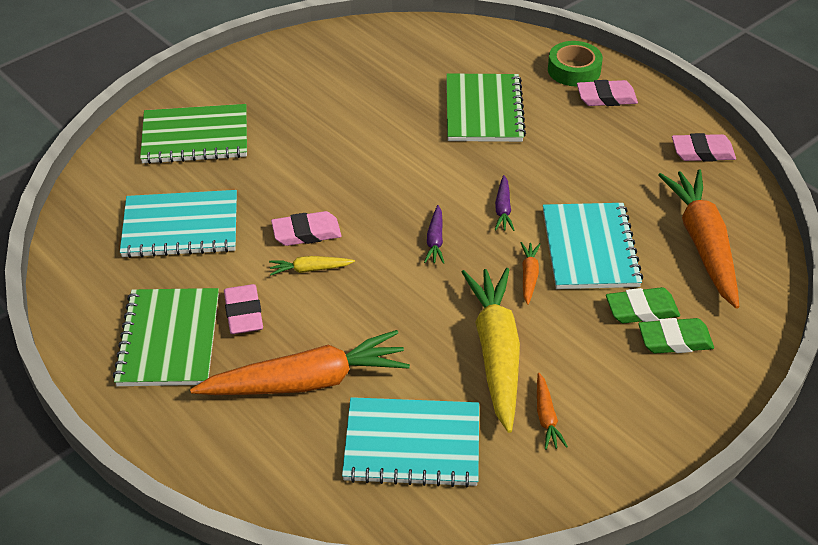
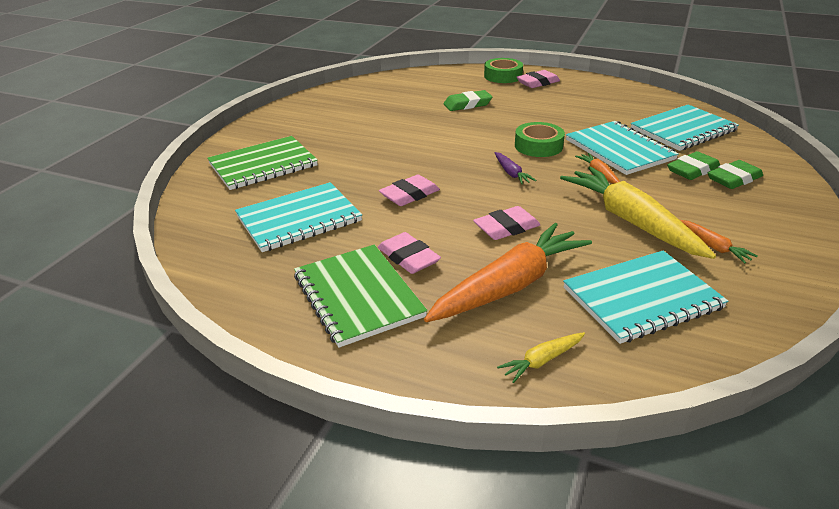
camera: 25 degrees left, 10 degrees down
(310, 269) = (435, 215): yellow carrot -> yellow carrot (542, 361)
(484, 110) = (467, 104): green notebook -> green eraser
(503, 209) = (538, 146): purple carrot -> green tape
(702, 152) = (625, 92): pink eraser -> pink eraser (506, 227)
(703, 244) = (683, 130): orange carrot -> turquoise notebook

